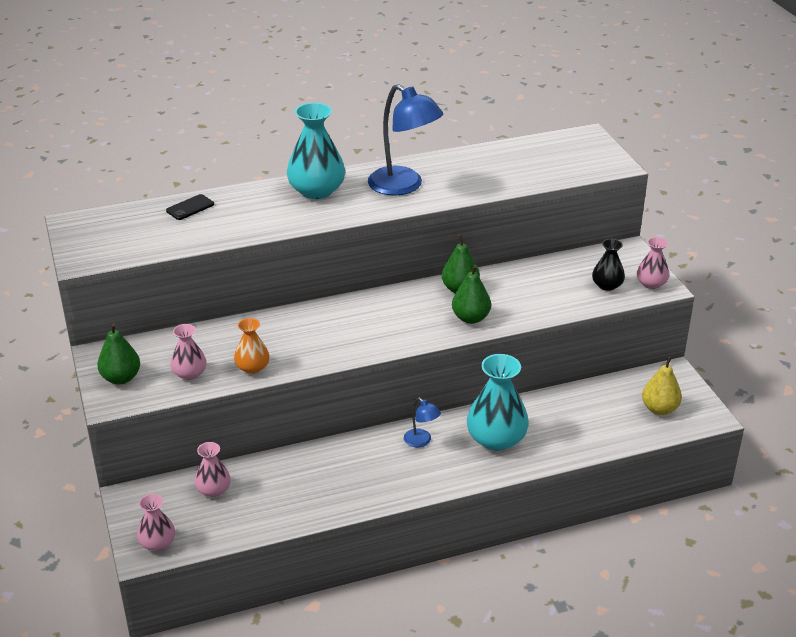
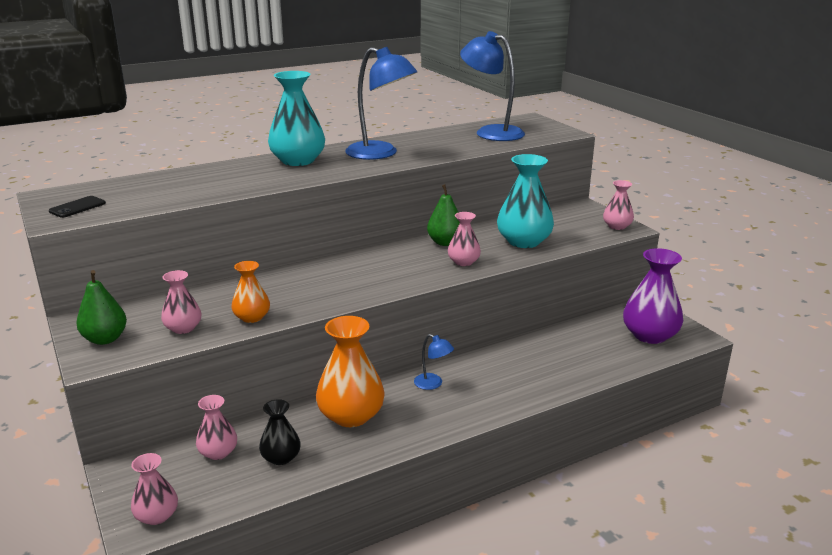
camera: 10 degrees left, 10 degrees down
(190, 207) = (173, 178): black phone -> black phone (77, 207)
(337, 466) = (351, 415): none -> orange vase
(470, 318) = (463, 262): green pear -> pink vase
(496, 439) = (507, 374): turquoise vase -> turquoise vase (524, 241)
(534, 158) = (491, 132): none -> blue lamp
(607, 285) = (578, 230): black vase -> black vase (281, 457)
(659, 409) = (649, 335): yellow pear -> purple vase

